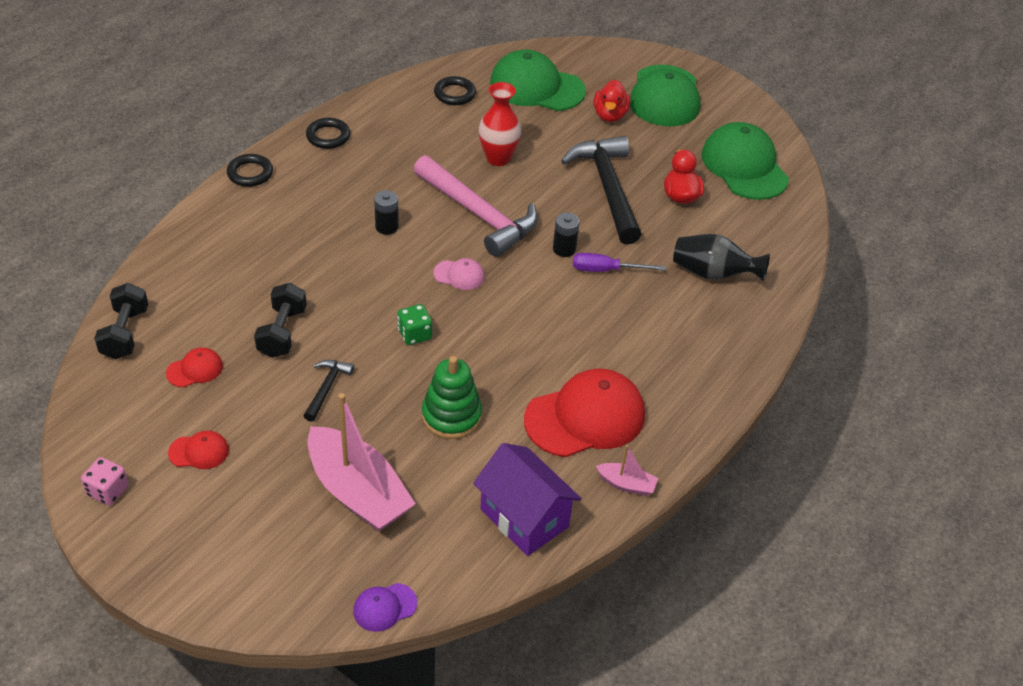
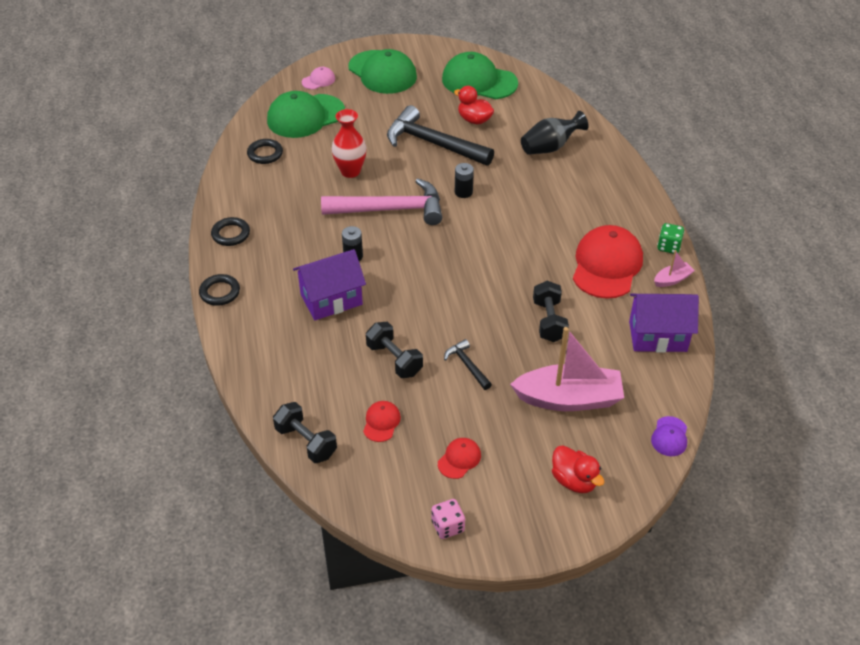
camera: 45 degrees left, 0 degrees up
(315, 246) = (331, 299): none -> purple house
(414, 334) = (464, 298): green dice -> green dice (668, 246)
(451, 416) = (549, 321): green stacking toy -> black dumbbell
(459, 275) = (434, 249): pink cap -> pink cap (318, 80)
(606, 270) = (500, 186): purple screwdriver -> none
(610, 115) = (370, 103): red duck -> red duck (574, 480)

